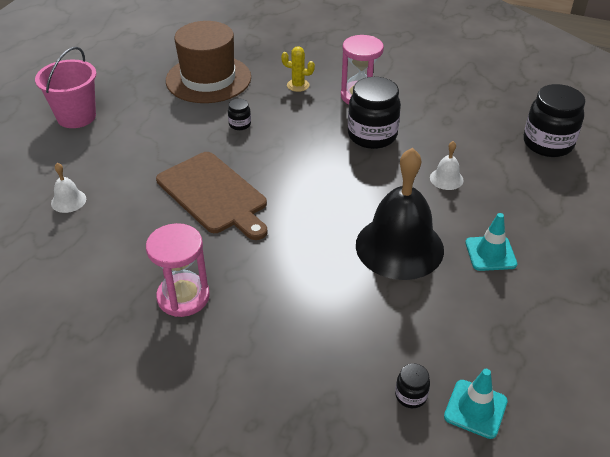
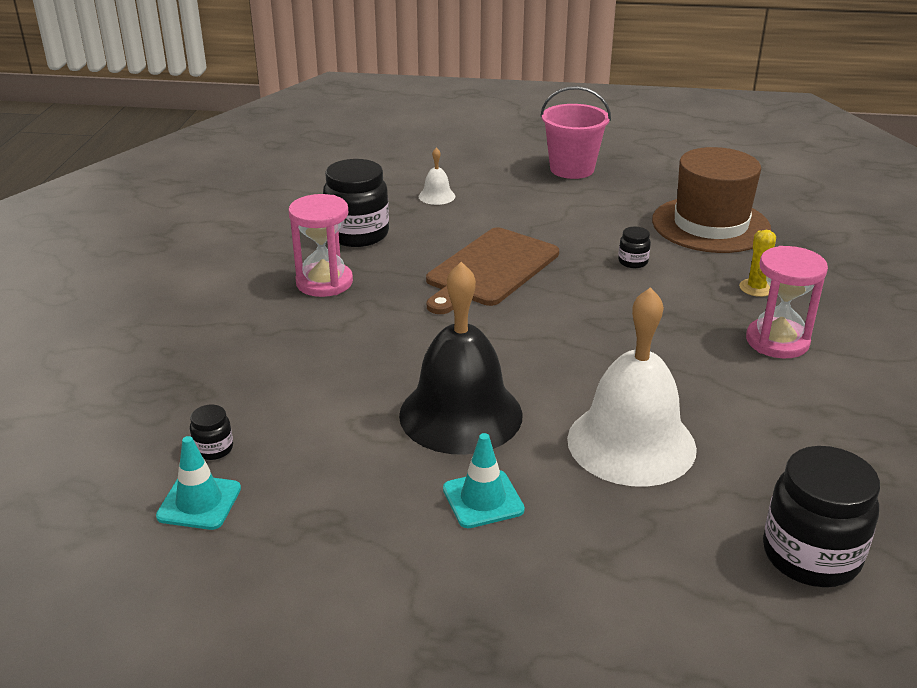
camera: 75 degrees right, 10 degrees down
(372, 135) = (687, 364): black jar -> black jar (358, 234)
(446, 179) = (631, 443): white bell -> white bell, size x2.39

